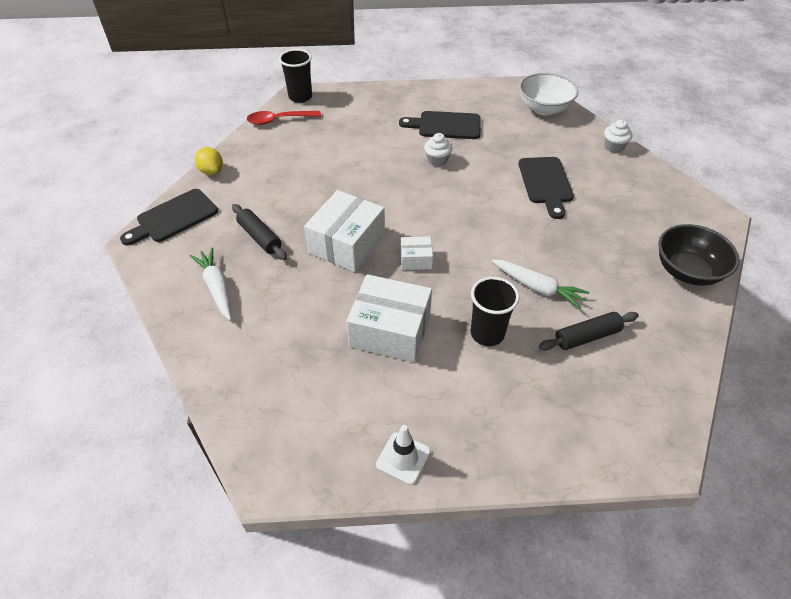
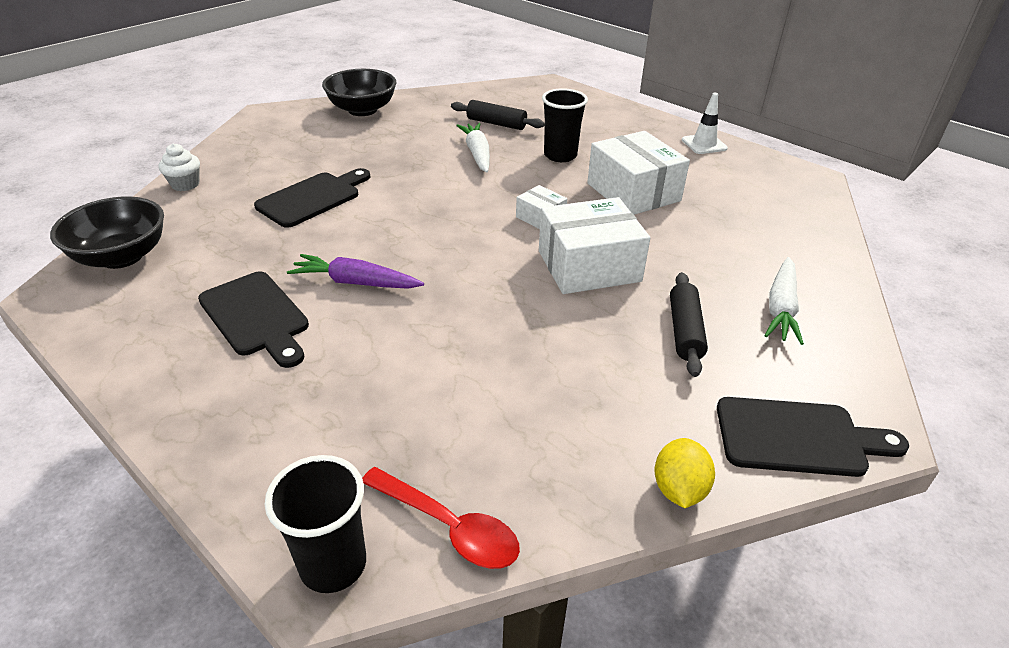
camera: 135 degrees left, 10 degrees down
(437, 160) = (355, 282): white cupcake -> purple carrot
(544, 108) = (121, 257): white bowl -> black bowl

